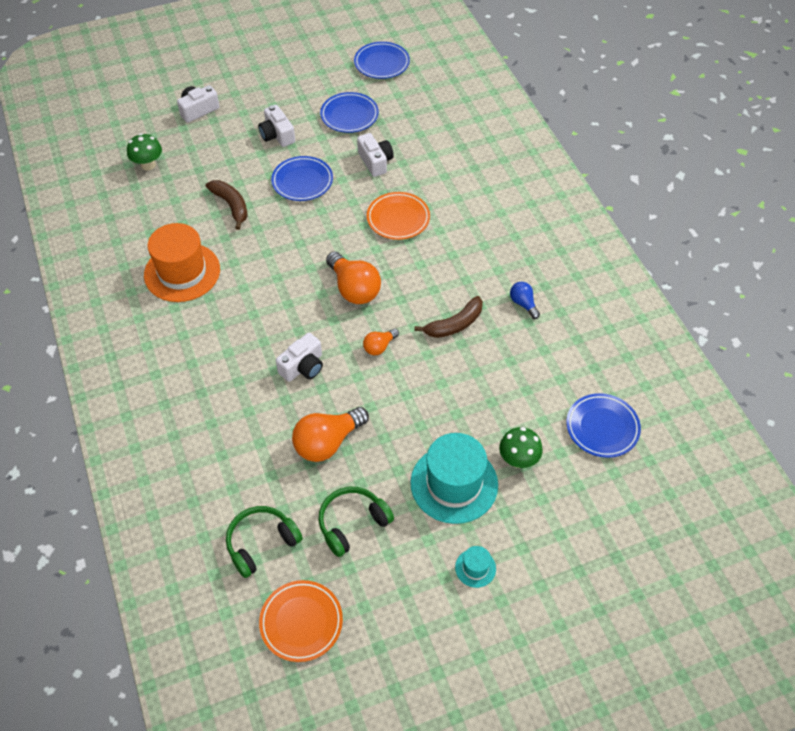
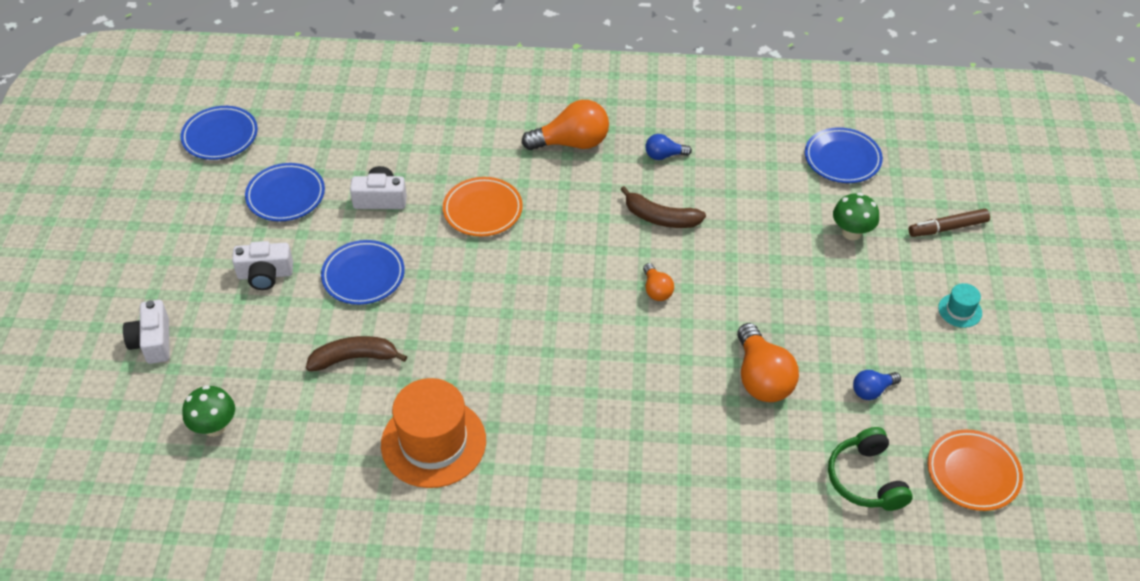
camera: 65 degrees left, 5 degrees down
(303, 367) = (648, 367): white camera -> none
(352, 523) = (872, 390): green headphones -> blue light bulb
(354, 288) = (562, 284): orange light bulb -> orange light bulb (572, 143)
(454, 324) = (660, 218): brown banana -> brown banana turned 120 degrees clockwise
(454, 483) = (858, 291): turquoise hat -> none
(569, 533) = (947, 228): none -> brown marker

